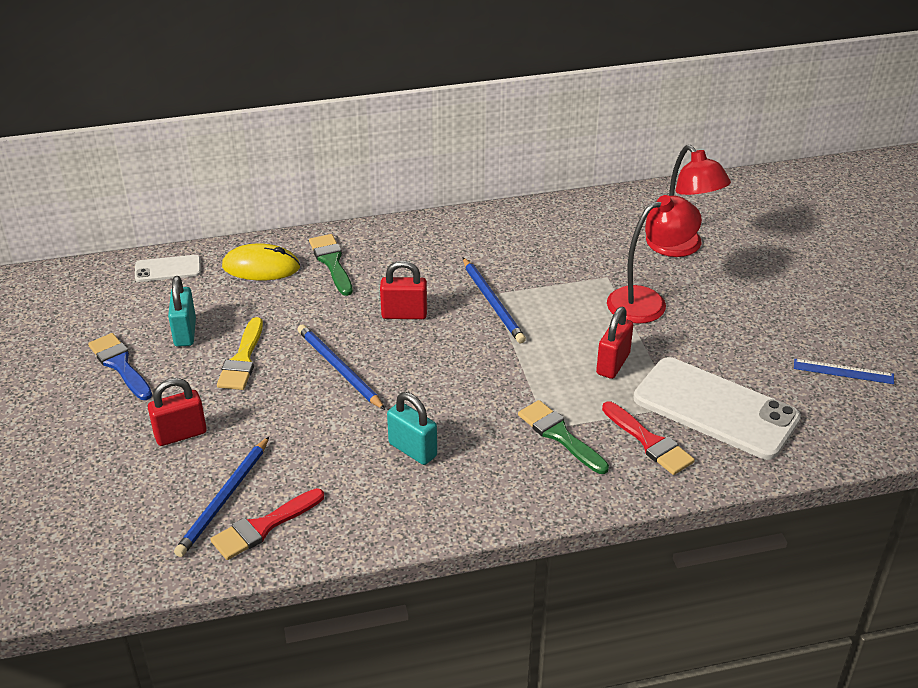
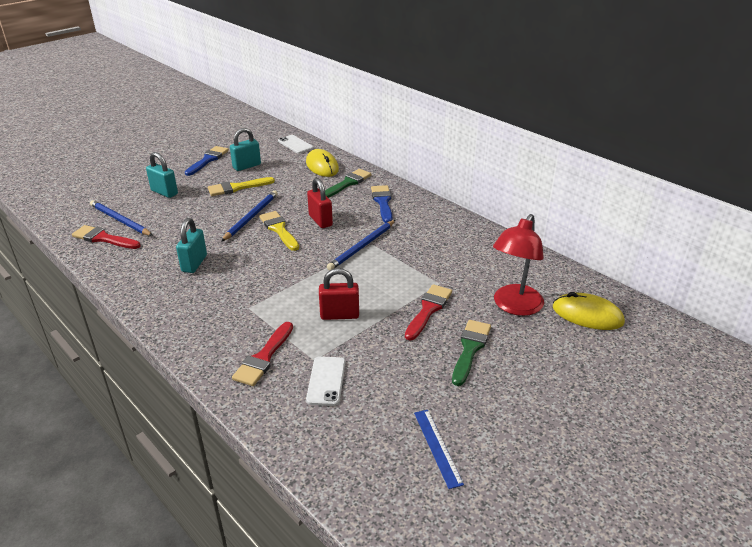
camera: 60 degrees right, 5 degrees down
(180, 434) = (164, 192): red padlock -> turquoise padlock
(224, 499) = (120, 220): blue pencil -> blue pencil turned 45 degrees clockwise
(394, 354) = (279, 229): none -> yellow brush
(407, 252) = (383, 202): none -> blue brush
(559, 435) = (244, 315): green brush -> green brush (470, 349)
(647, 301) = (428, 310): red lamp -> red brush
(715, 409) = (326, 381): white phone -> white phone, size x0.48
(723, 213) = (587, 315): none -> yellow mouse

